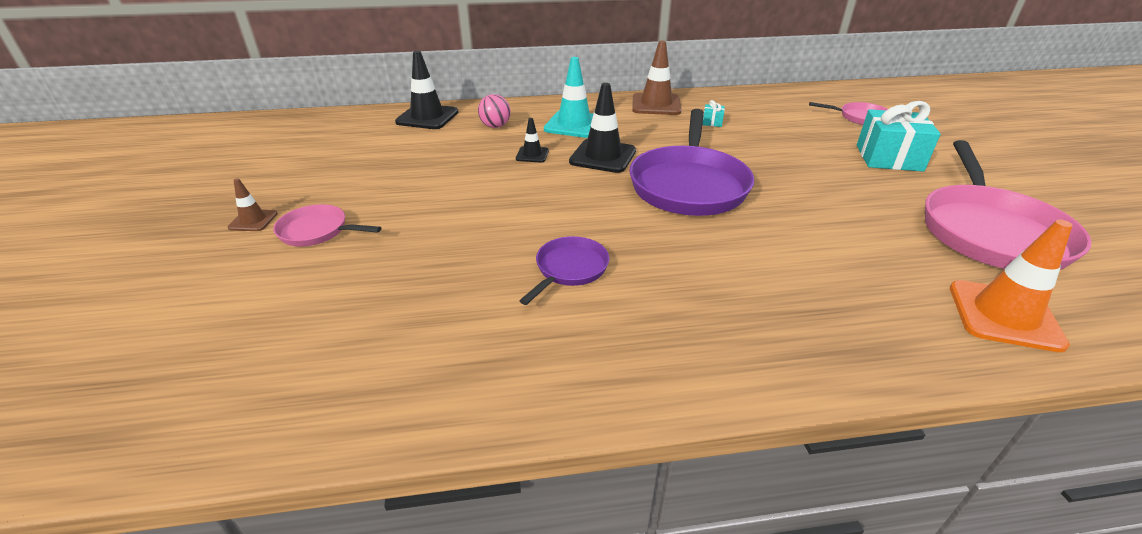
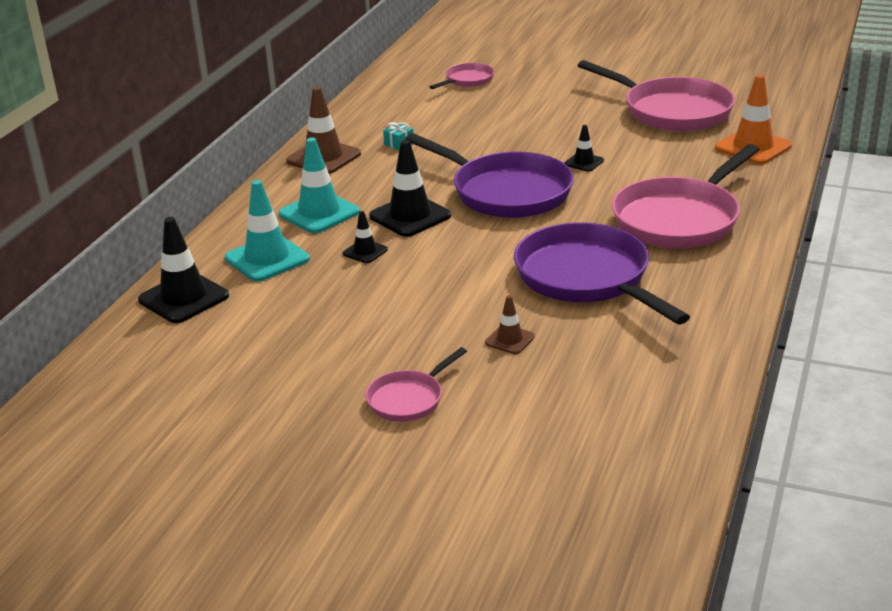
camera: 60 degrees left, 5 degrees down
(253, 220) = (345, 440): brown traffic cone -> brown traffic cone (509, 340)
(495, 126) = (267, 259): pink ball -> turquoise traffic cone
(569, 269) = (587, 278): purple pan -> purple pan, size x2.02
(751, 300) = (680, 219): none -> pink pan
(796, 208) = (584, 162): none -> black traffic cone
(888, 158) = (546, 99): turquoise gift -> none

